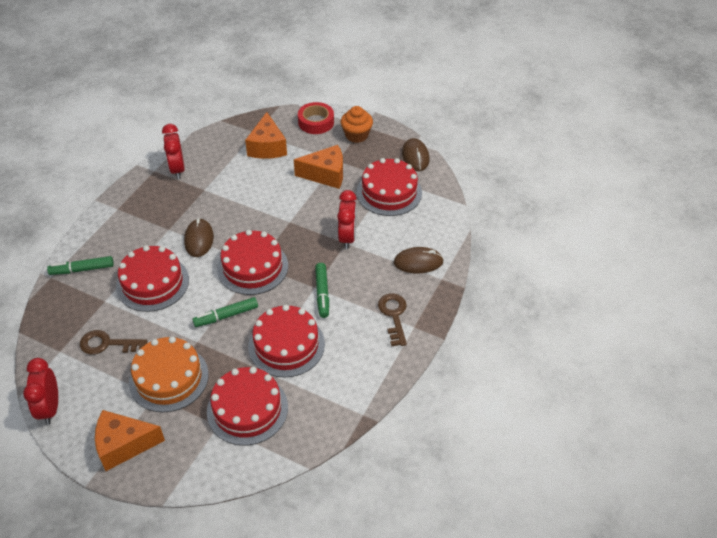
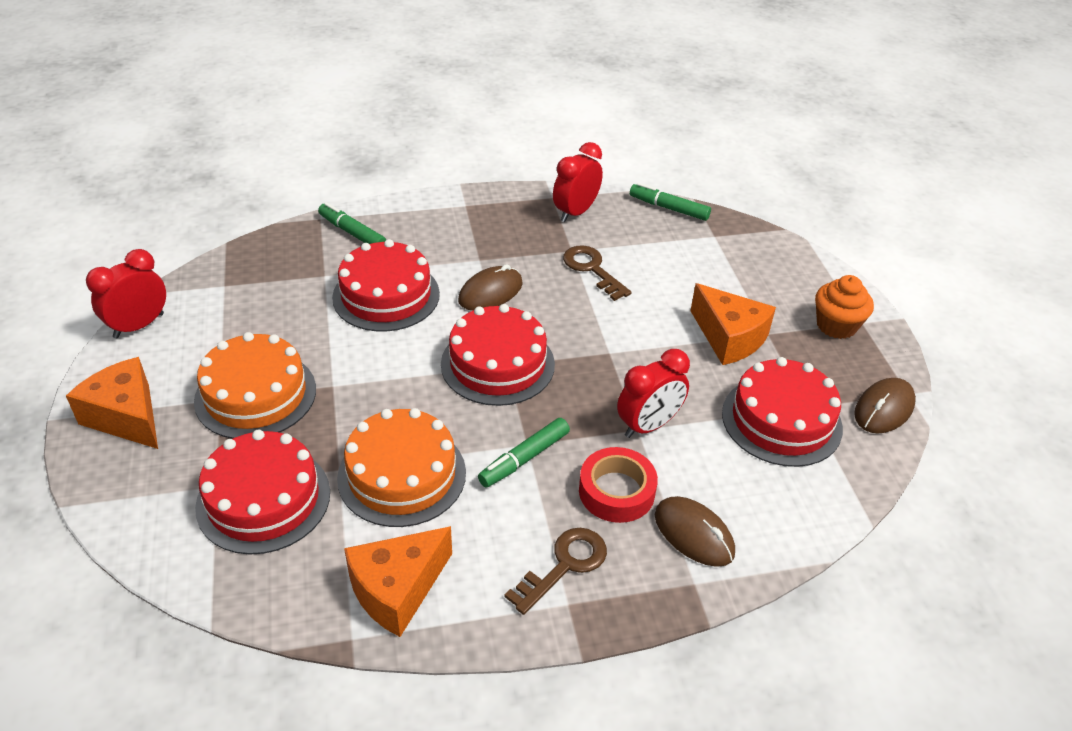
camera: 50 degrees right, 5 degrees down
(107, 344) = (264, 314): brown key -> brown key (592, 269)
(226, 316) = (396, 387): green marker -> green marker (668, 208)
(267, 147) = (704, 259): orange cheese -> orange cheese (397, 589)
(286, 345) = (402, 475): red cake -> orange cake
(316, 122) = (804, 275): red tape -> red tape (616, 491)

